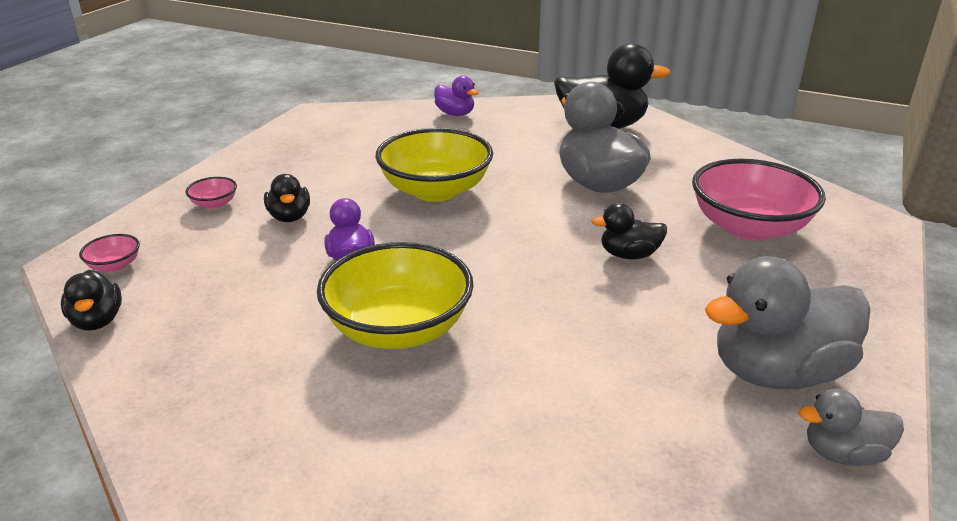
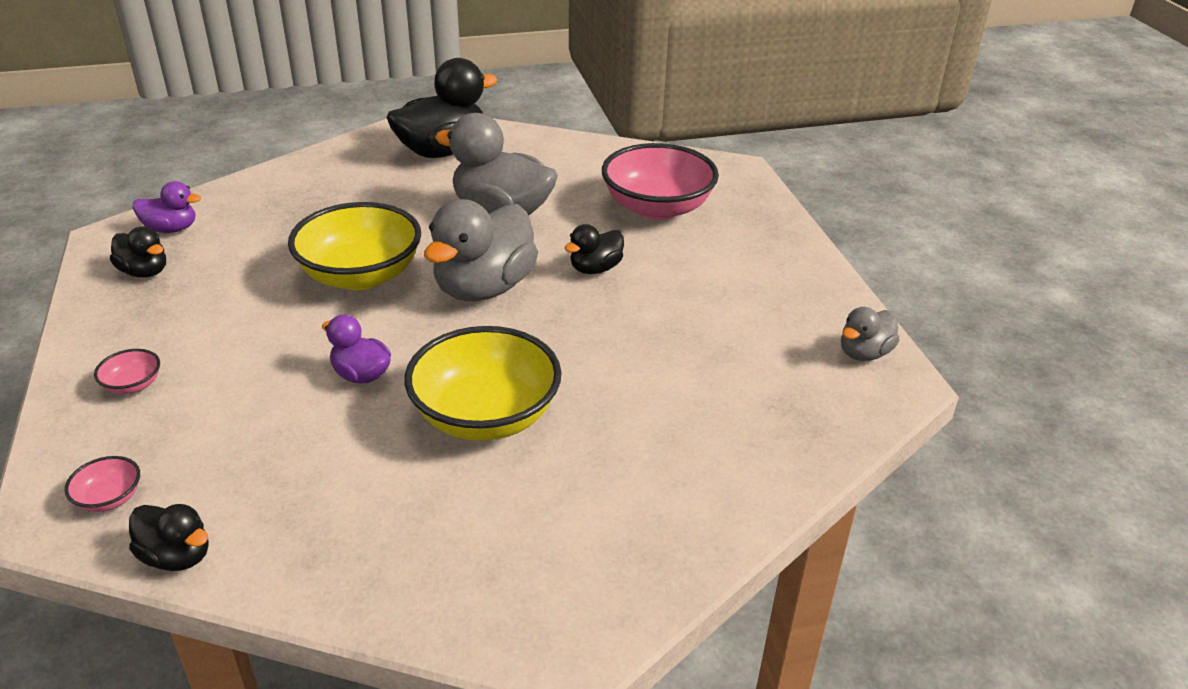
camera: 40 degrees left, 5 degrees up
(289, 217) = (242, 363): black duck -> black duck (144, 272)
(455, 114) = (278, 184): purple duck -> purple duck (171, 229)
(777, 372) = (781, 316): grey duck -> grey duck (484, 288)

